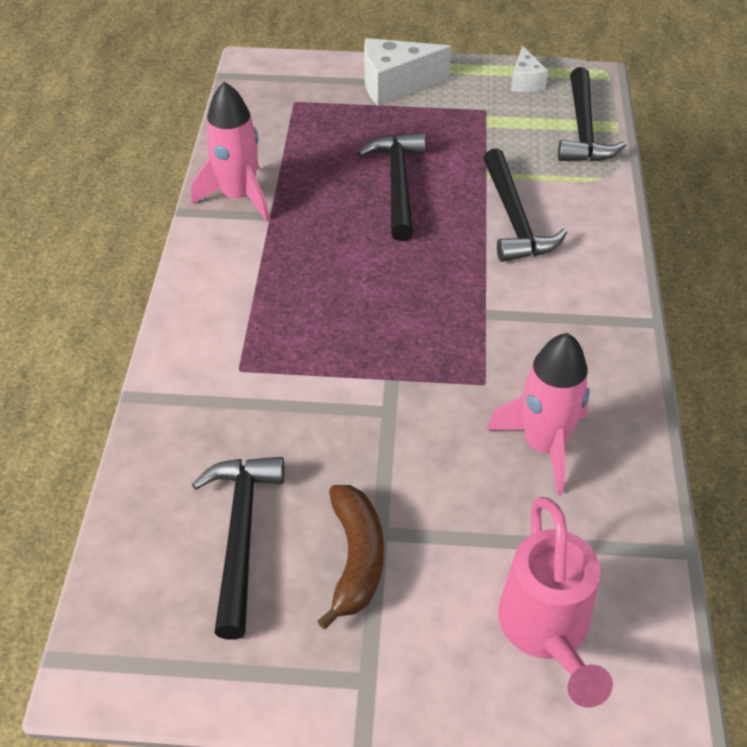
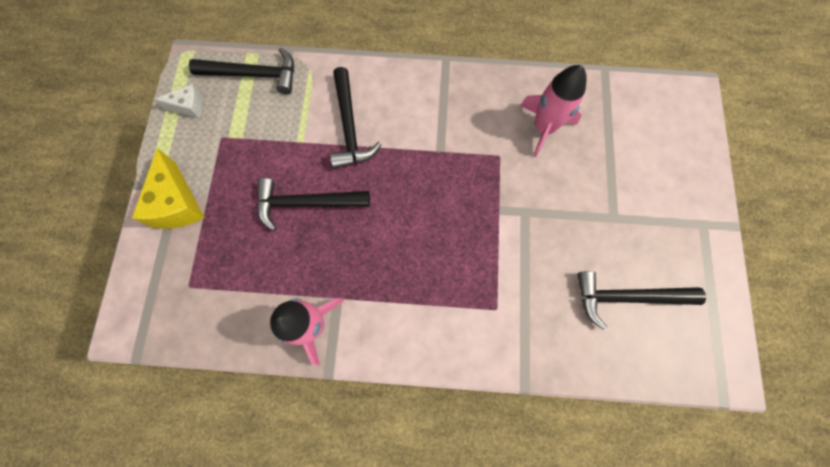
camera: 90 degrees left, 25 degrees up
(356, 558) = (633, 230): brown banana -> none
(395, 85) = (177, 203): white cheese -> yellow cheese
(514, 219) = (349, 127): black hammer -> black hammer turned 90 degrees clockwise
(547, 633) = (662, 137): pink watering can -> none

